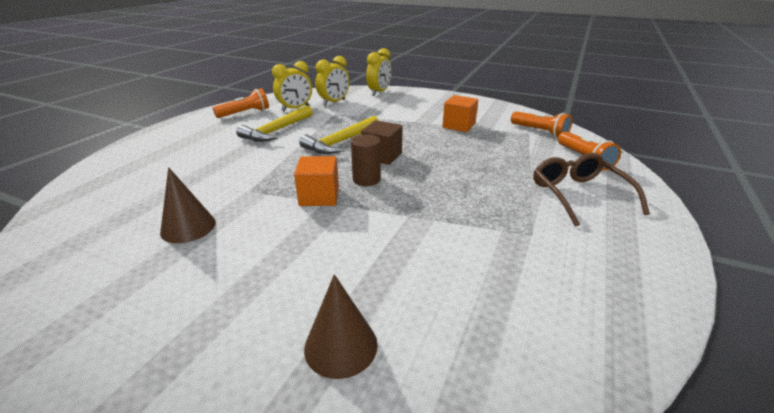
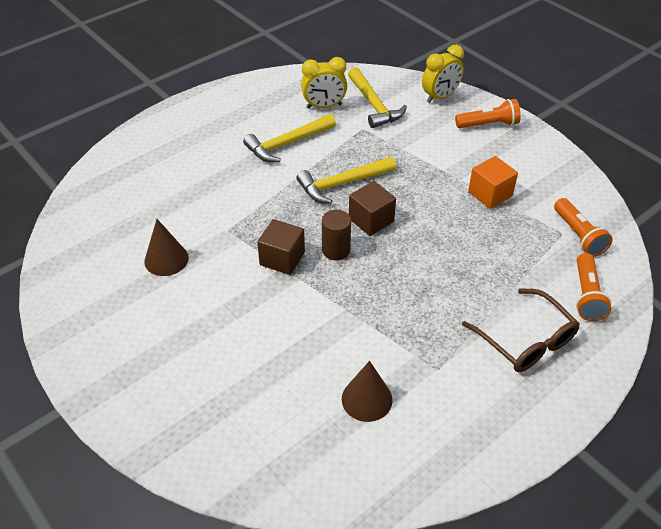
camera: 25 degrees right, 15 degrees up
(245, 113) = (267, 100): orange flashlight -> orange flashlight (488, 124)
(319, 196) = (282, 258): orange cube -> brown cube
(334, 102) = (374, 105): yellow clock -> yellow hammer
(341, 346) = (228, 406): brown cone -> brown cone (367, 399)
(578, 194) = (526, 341): brown glasses -> brown glasses turned 135 degrees clockwise

